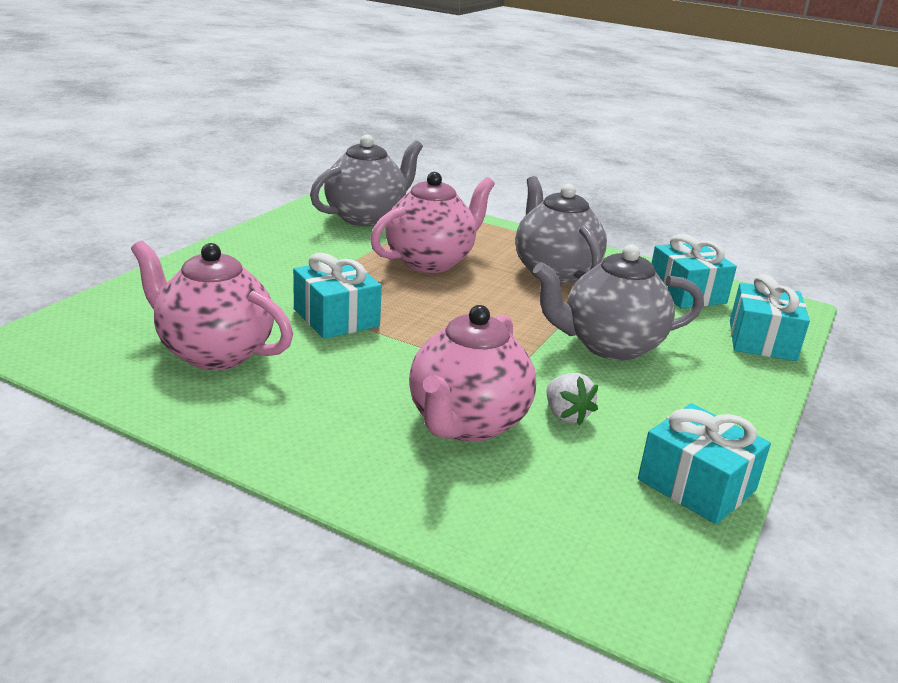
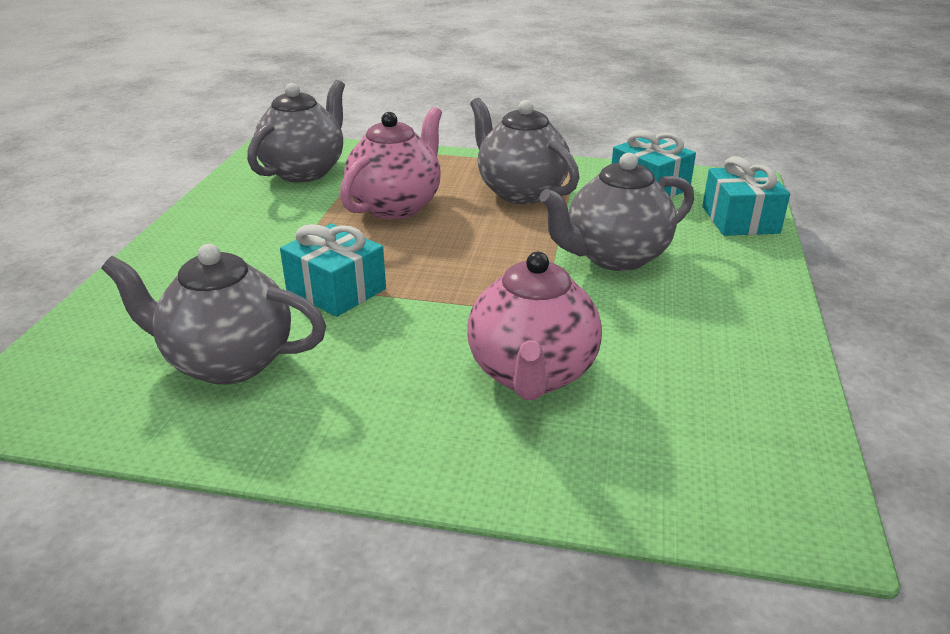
camera: 15 degrees left, 5 degrees up
(214, 353) = (228, 362): pink teapot -> grey teapot
(566, 415) = (618, 340): white strawberry -> none
(696, 485) = (772, 381): turquoise gift -> none

